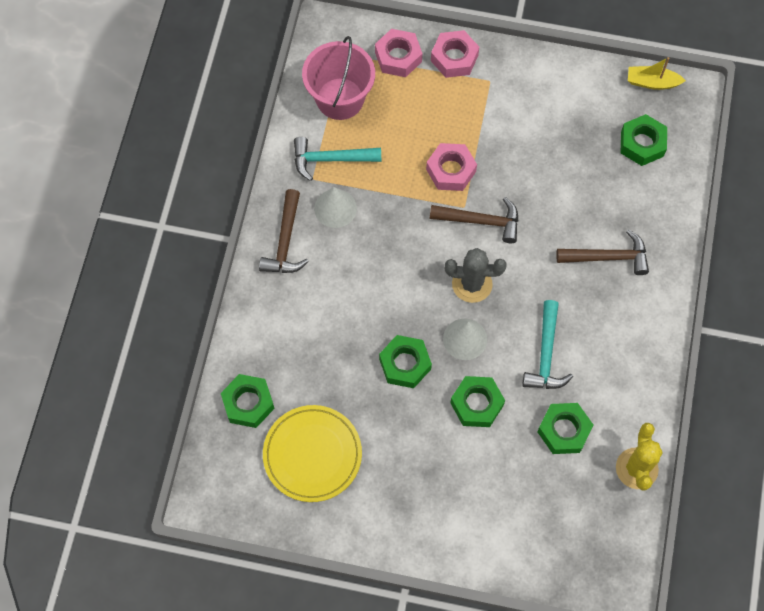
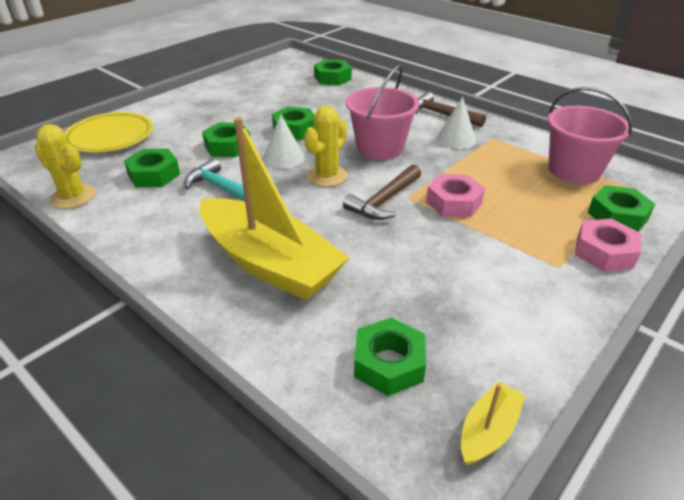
camera: 120 degrees right, 30 degrees down
(312, 454) = (274, 87): yellow plate -> yellow plate (110, 137)
(331, 159) = (507, 149): turquoise hammer -> none
(394, 266) = (380, 148): none -> pink bucket
(398, 57) = (617, 216): pink nut -> green nut
(472, 284) = (327, 176): grey cactus -> yellow cactus
(608, 257) = (269, 263): brown hammer -> yellow boat

